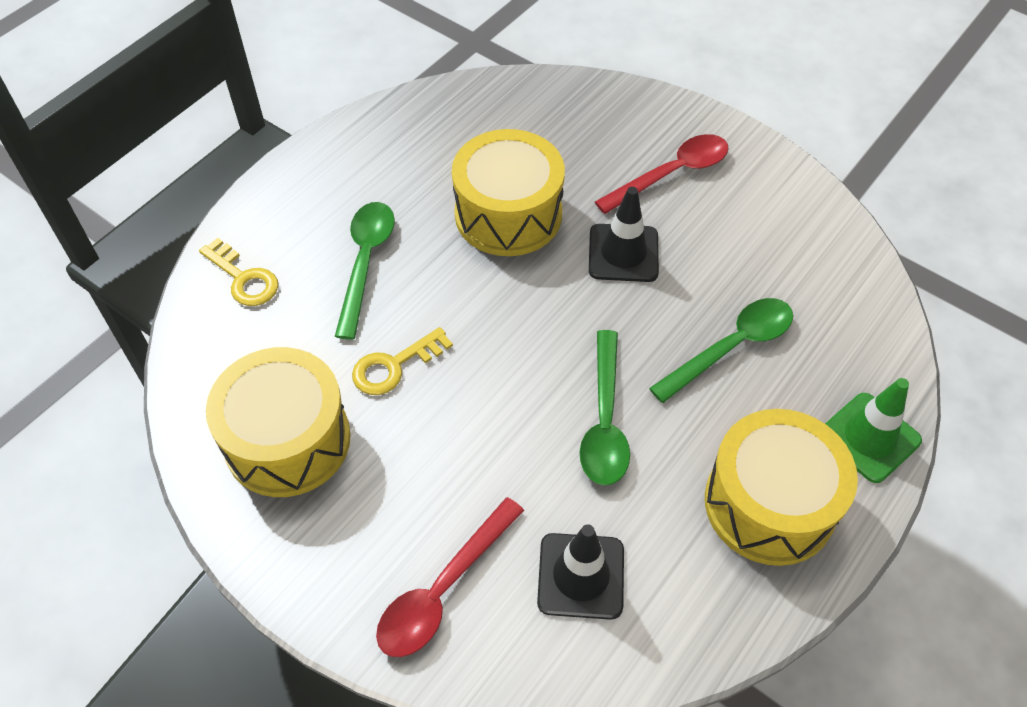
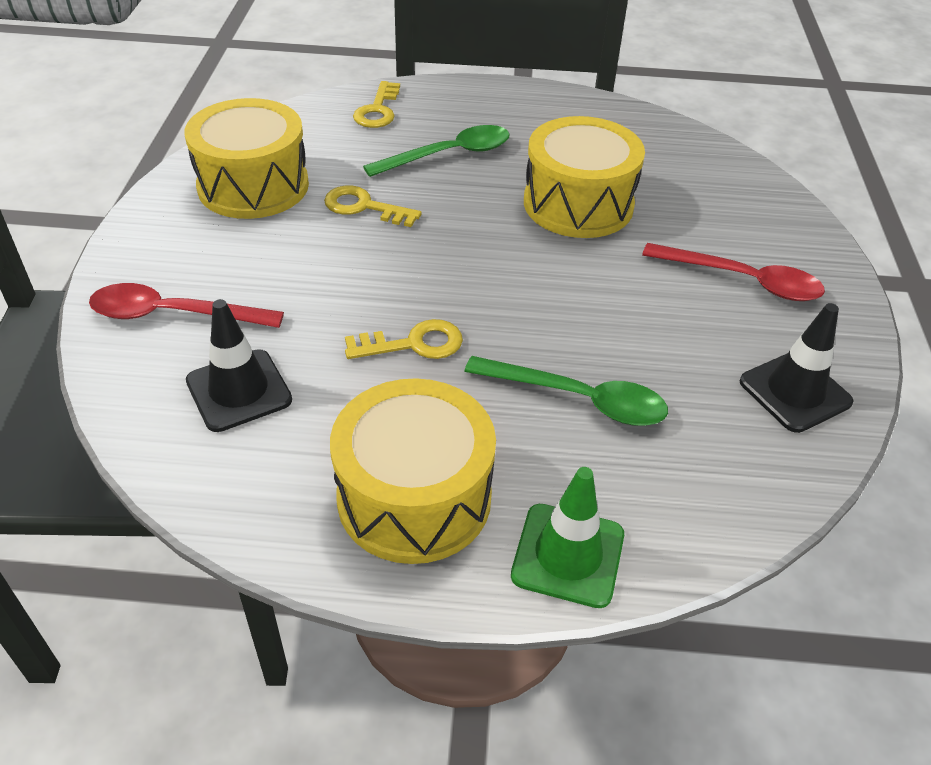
camera: 55 degrees right, 10 degrees down
(604, 421) = (413, 344): green spoon -> yellow key
(623, 253) = (612, 285): black traffic cone -> black traffic cone (795, 392)

